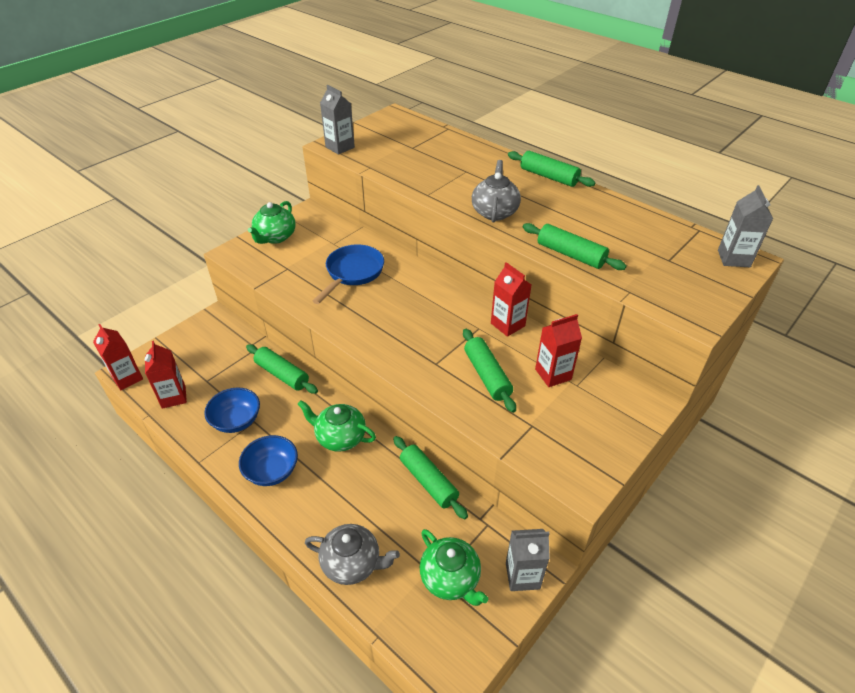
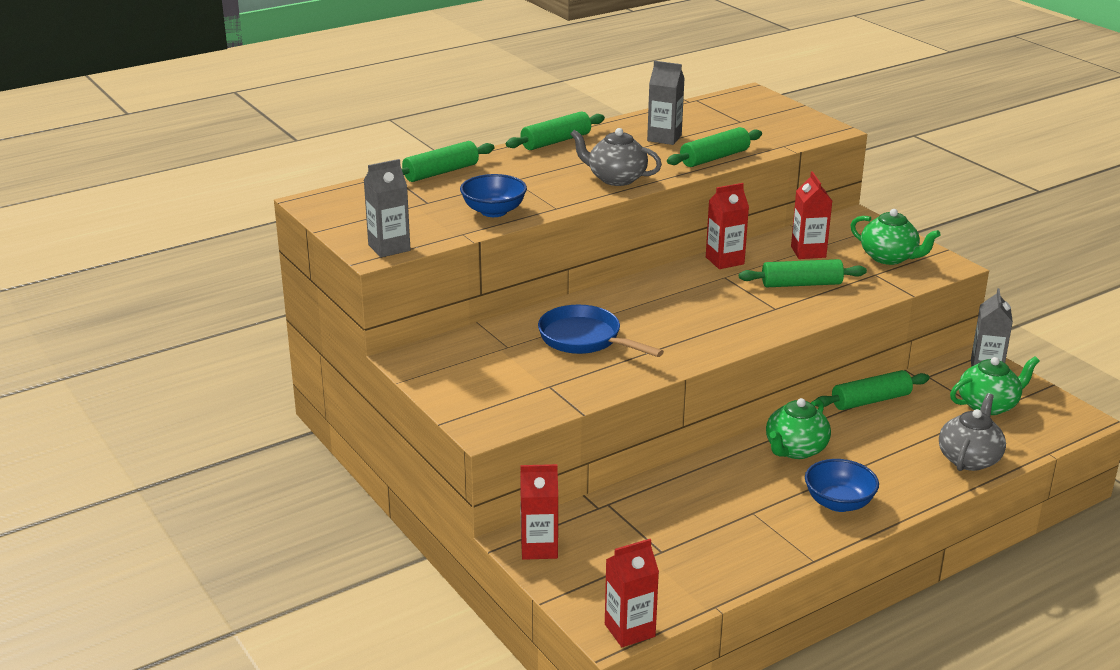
camera: 75 degrees left, 15 degrees down
(173, 397) = (686, 582): red carton -> red carton (539, 548)
(236, 421) = (748, 527): blue bowl -> blue bowl (494, 211)
(275, 237) = (463, 391): green teapot -> green teapot (889, 258)
(282, 374) = (671, 484): green rolling pin -> green rolling pin (441, 172)
(733, 258) = (748, 98): grey carton -> grey carton (664, 138)

